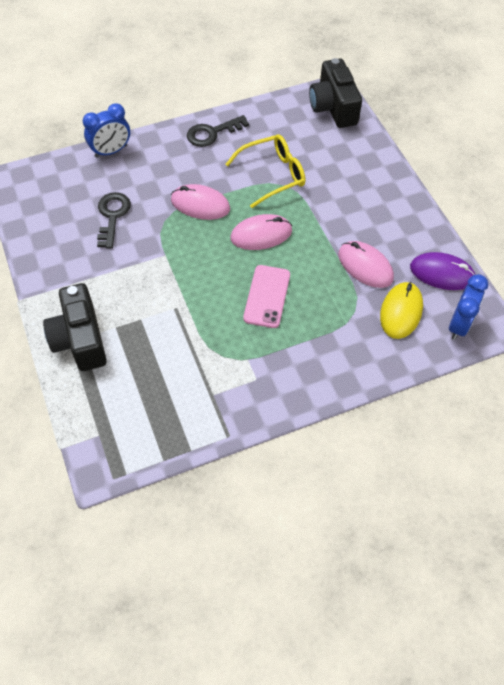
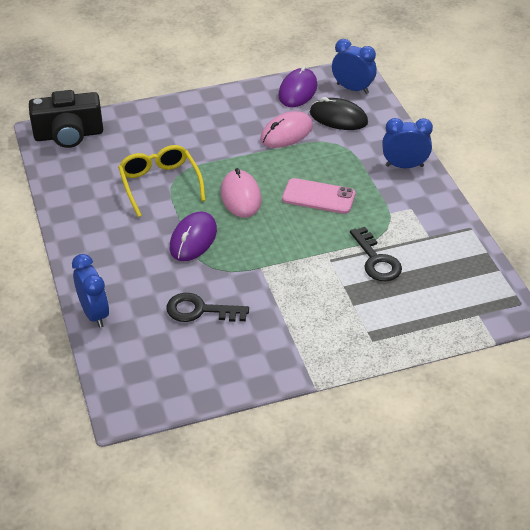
camera: 85 degrees left, 15 degrees down
(80, 339) = (369, 332): black camera -> none
(200, 204) = (193, 239): pink mouse -> purple mouse
(212, 133) = (85, 227): black key -> black key (376, 260)
(326, 374) = (404, 166): none -> blue clock
(401, 311) = (338, 118): yellow mouse -> black mouse

